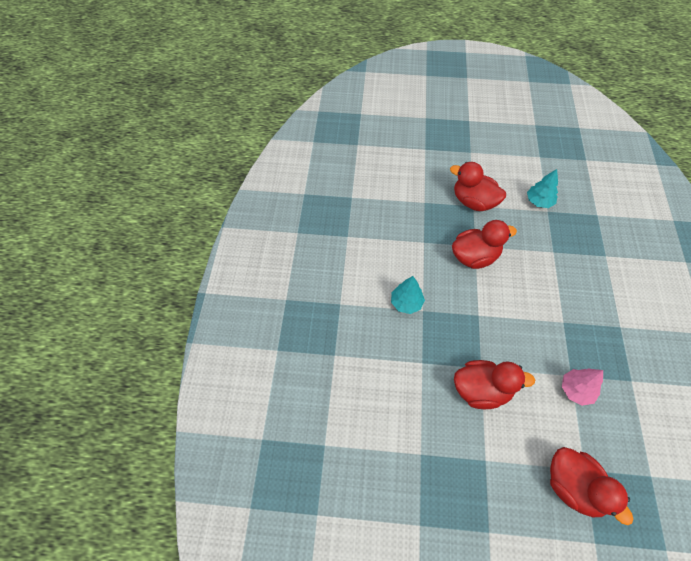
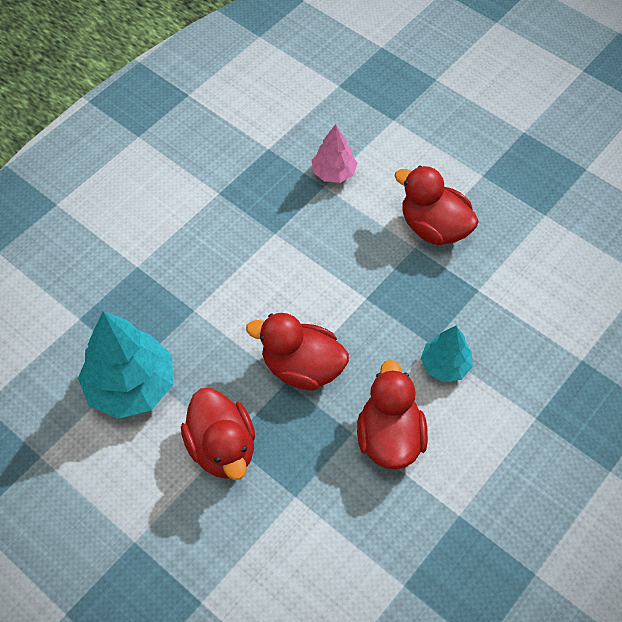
camera: 145 degrees left, 0 degrees up
(539, 202) = (131, 386): turquoise tree -> turquoise tree, size x1.79
(573, 487) = (417, 116): red duck -> red duck (389, 437)

